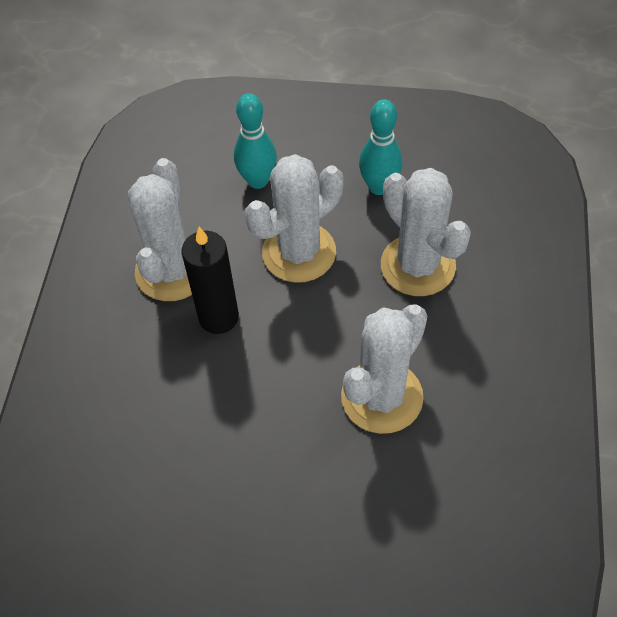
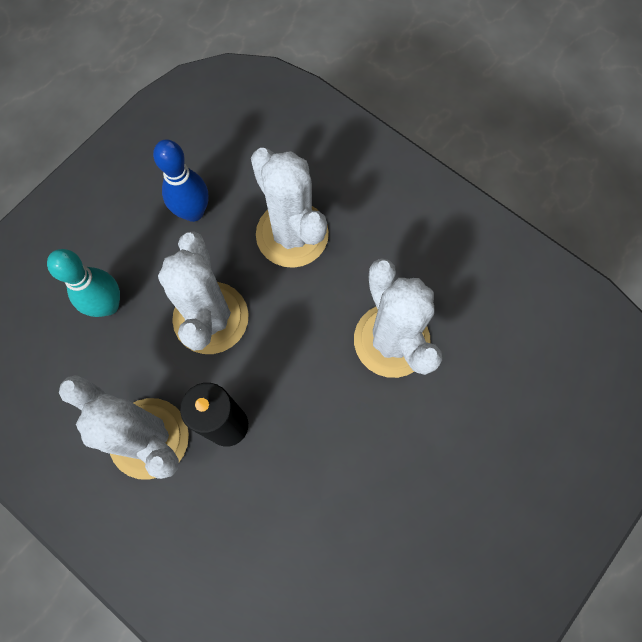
camera: 60 degrees left, 15 degrees up
(379, 187) = (193, 212): turquoise bowling pin -> blue bowling pin
(418, 265) = (292, 234): white cactus -> white cactus turned 60 degrees clockwise

